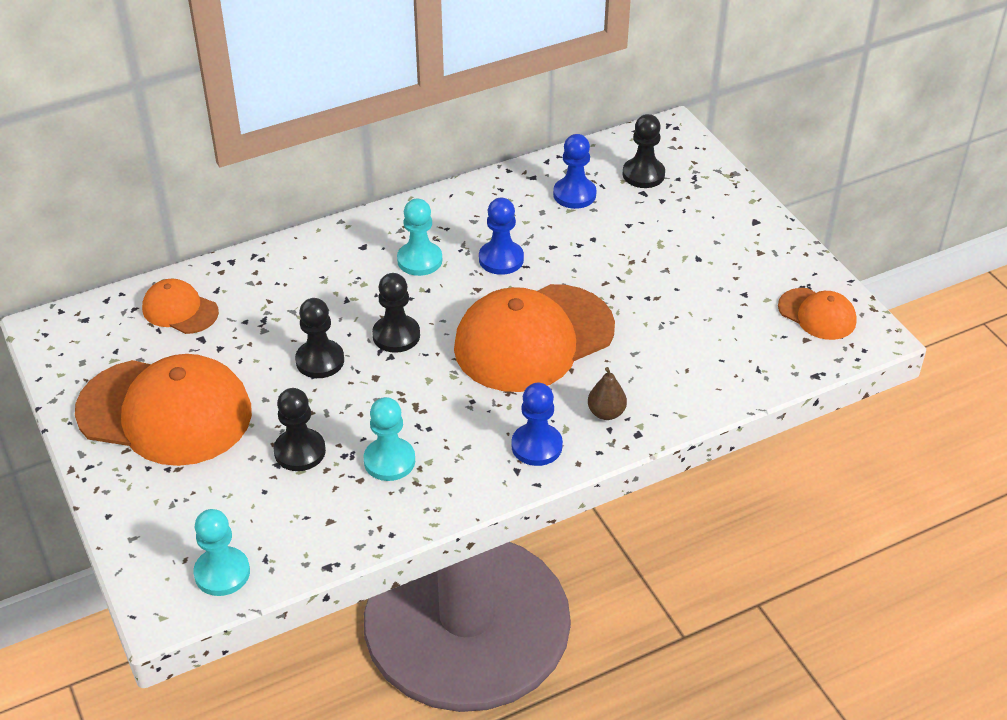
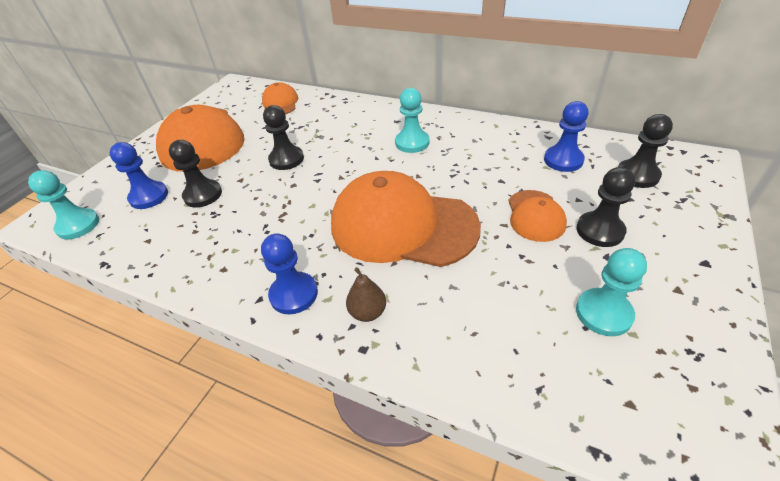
camera: 55 degrees right, 0 degrees up
(389, 461) = (221, 233): turquoise pawn -> turquoise pawn (603, 313)
(396, 335) = (337, 171): black pawn -> black pawn (600, 230)
(501, 259) = (457, 168): blue pawn -> blue pawn (149, 196)
(817, 314) = (676, 390): orange cap -> orange cap (535, 216)

